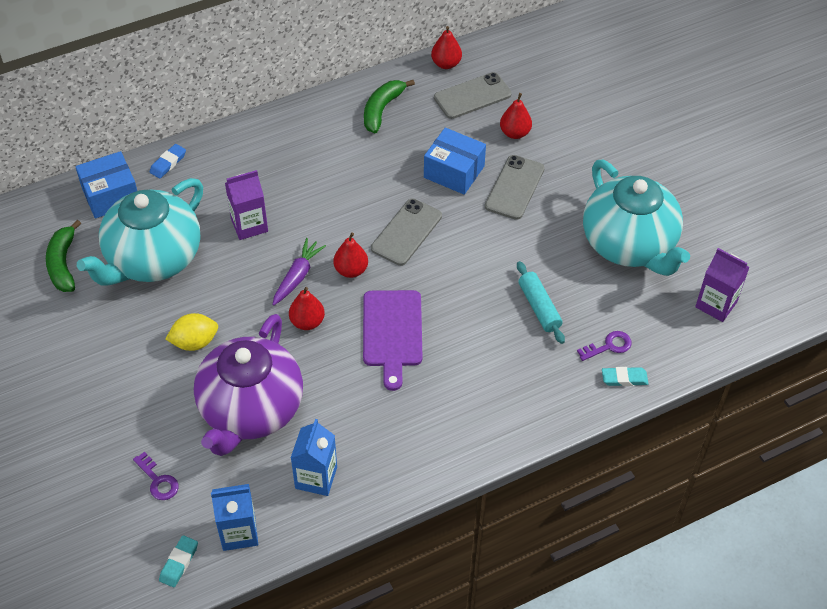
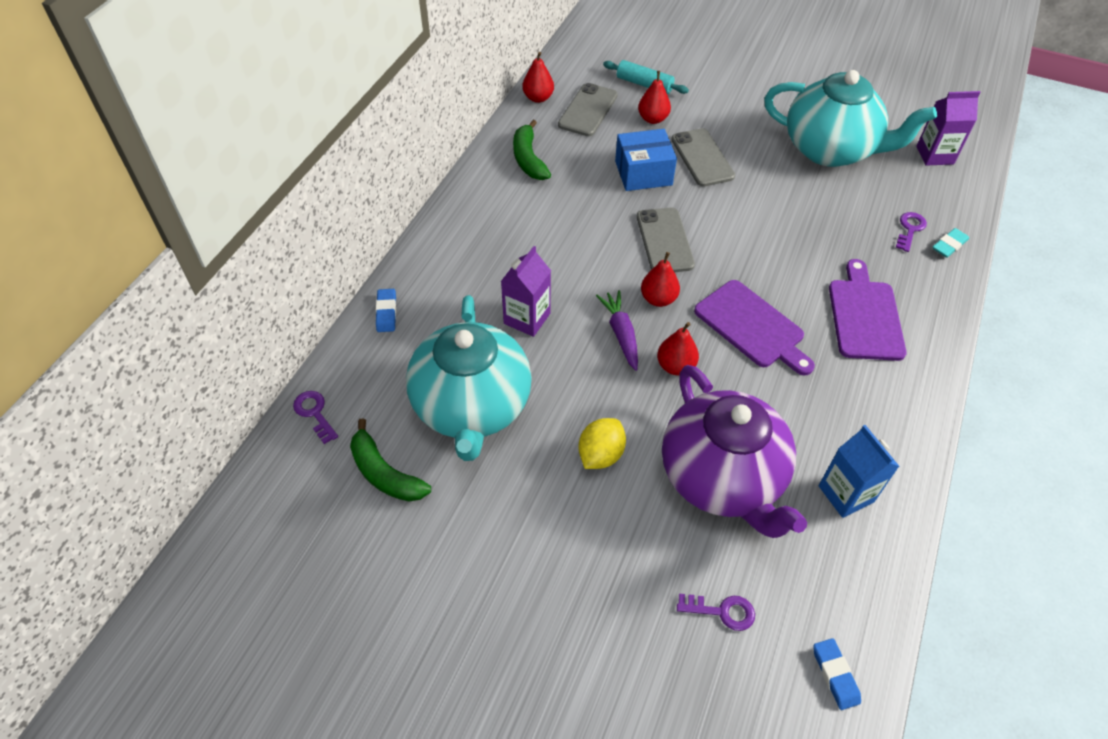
camera: 40 degrees left, 0 degrees up
(62, 200) = (314, 413): none -> purple key
(111, 195) = (361, 377): blue box -> none
(179, 563) = (835, 675): turquoise eraser -> blue eraser
(239, 532) = (847, 598): blue carton -> none
(484, 381) = (865, 315): none -> purple cutting board
(539, 307) = (830, 233): turquoise rolling pin -> turquoise rolling pin (644, 84)

